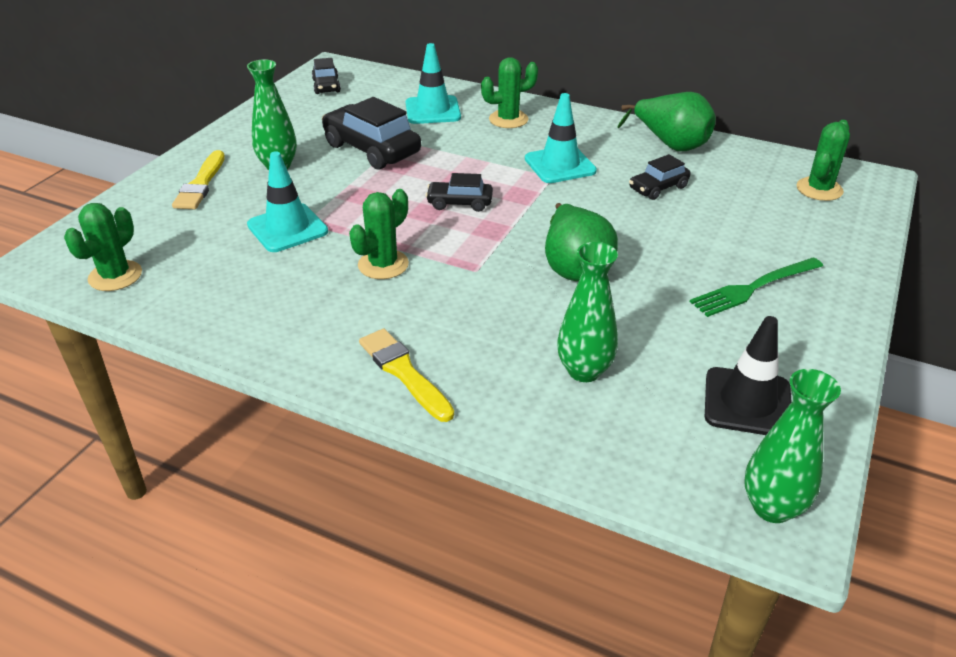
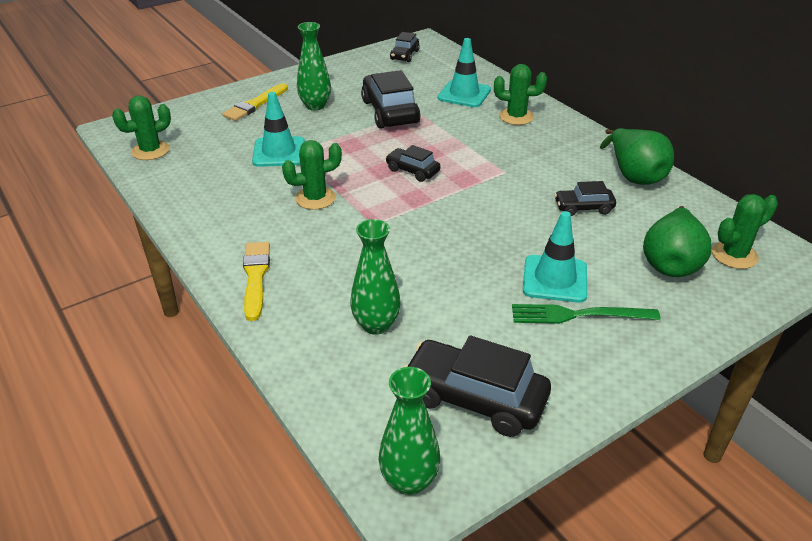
camera: 30 degrees right, 0 degrees up
(560, 165) = (520, 165): turquoise traffic cone -> turquoise traffic cone (555, 279)
(574, 267) = (449, 247): green pear -> green pear (671, 263)
(747, 402) = (474, 398): black traffic cone -> black car

